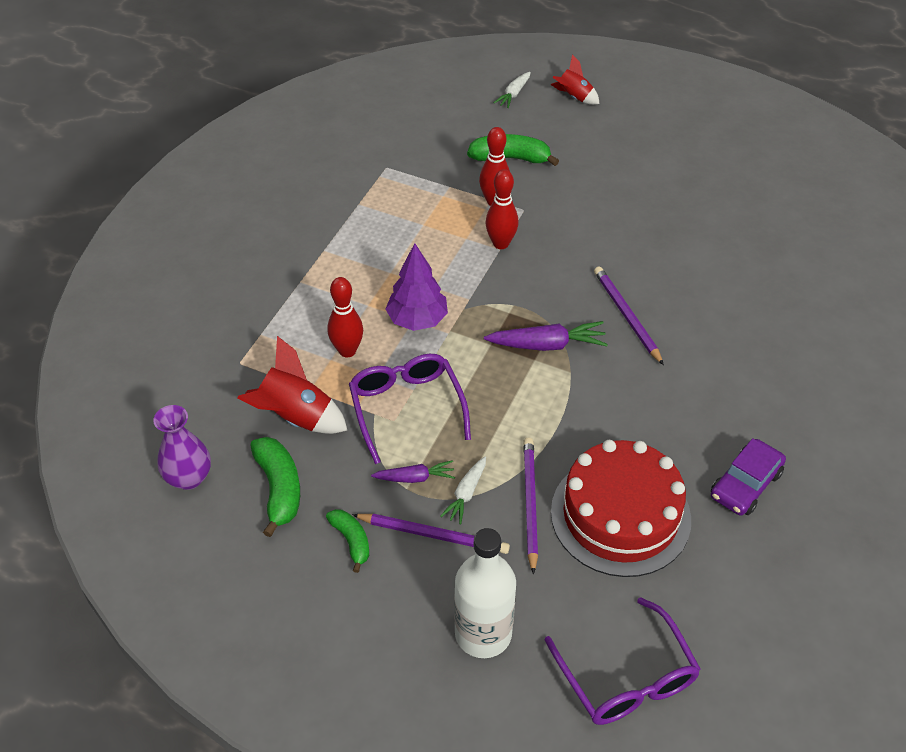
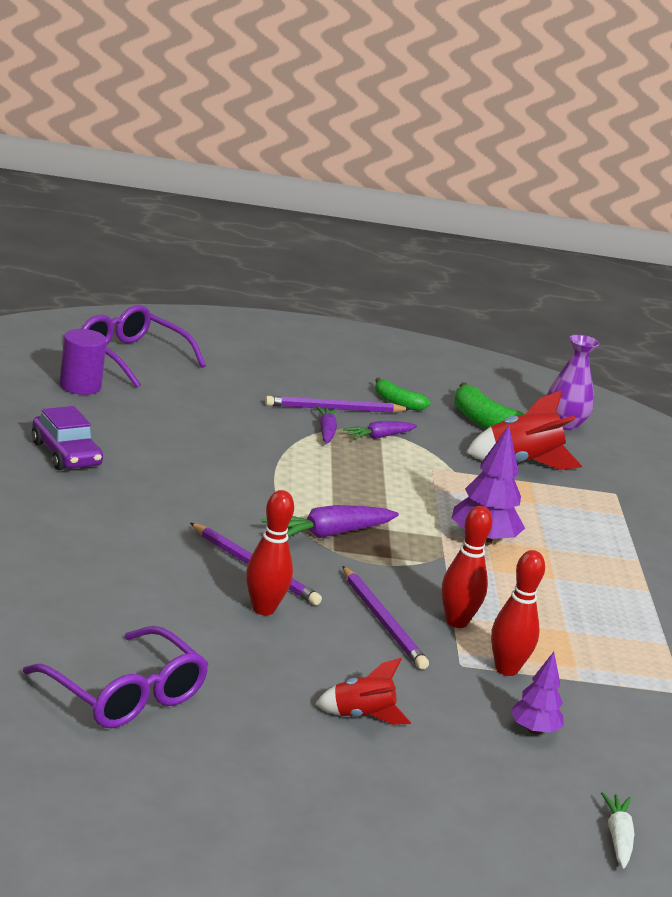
camera: 150 degrees right, 25 degrees down
(347, 351) = (527, 510): red bowling pin -> red bowling pin (263, 609)
(406, 408) = (428, 477): purple glasses -> purple glasses (125, 695)
(466, 494) = (326, 431): white carrot -> purple carrot
(483, 633) = (255, 369): white bottle -> none
(510, 158) = (534, 730): green banana -> purple tree
(530, 503) = (265, 430): purple pencil -> purple pencil (383, 621)
(574, 97) = (518, 850): red rocket -> red rocket (361, 716)
(620, 515) = (179, 429): red cake -> none
(704, 613) = (80, 386): none -> purple cylinder
(745, 484) = (66, 454): purple car -> purple car turned 135 degrees clockwise

